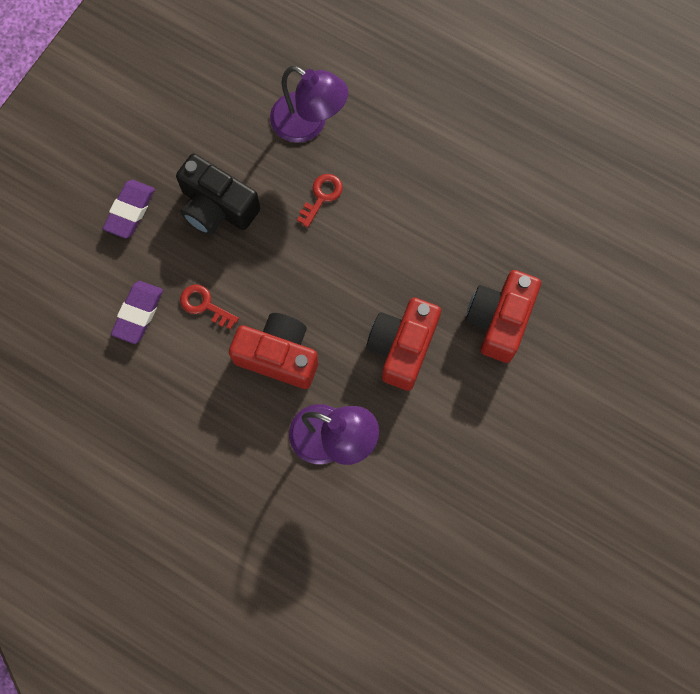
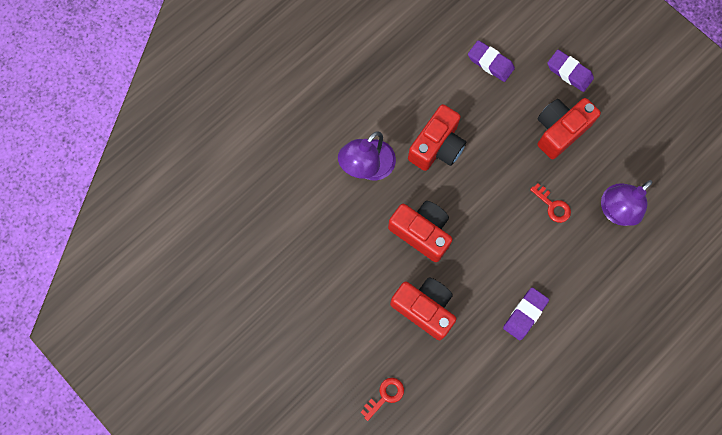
camera: 105 degrees right, 0 degrees up
(204, 305) = (486, 106): red key -> red key (385, 396)
(217, 207) = (560, 131): black camera -> red camera
(469, 202) = (525, 314): none -> purple eraser

